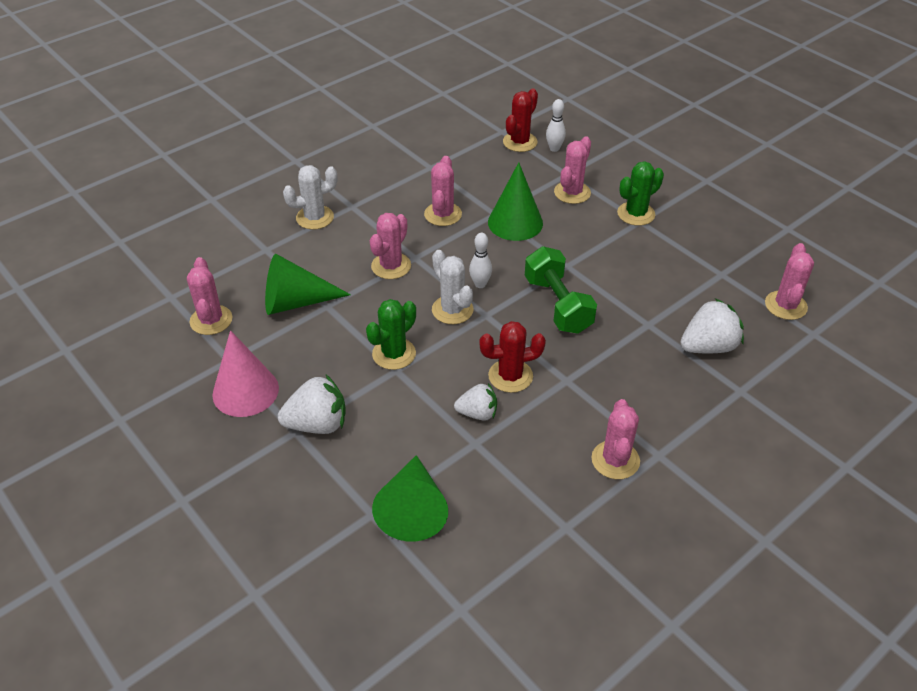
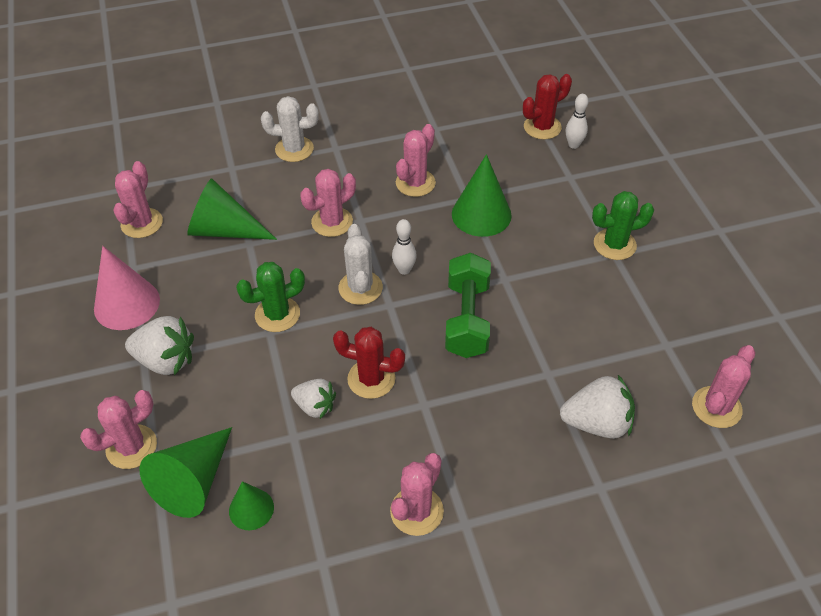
camera: 25 degrees right, 5 degrees up
(478, 511) = (251, 509): none -> green cone
(572, 193) = (561, 199): pink cactus -> pink cactus (131, 447)

